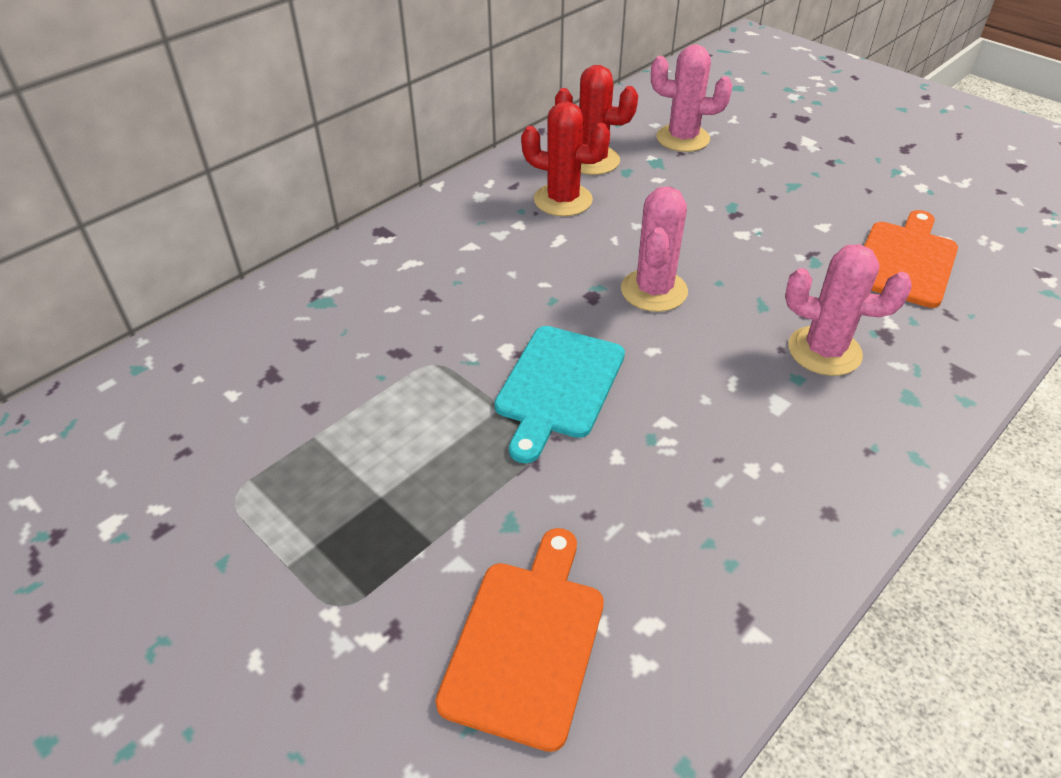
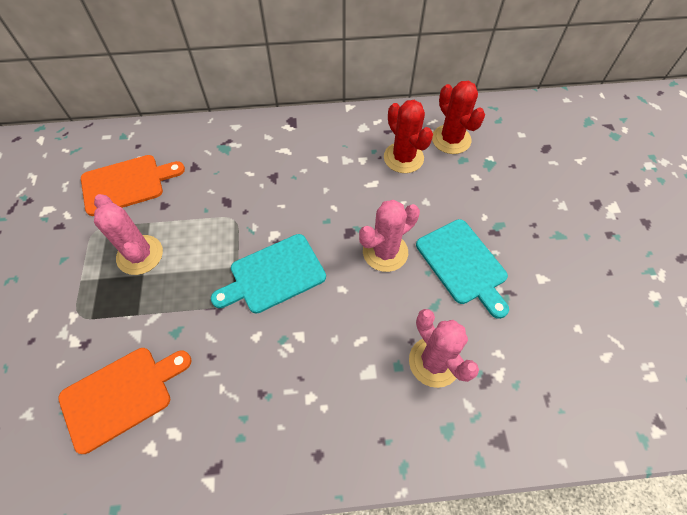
camera: 40 degrees right, 15 degrees up
(682, 138) = (527, 155): pink cactus -> pink cactus (140, 255)
(742, 256) = (463, 264): none -> turquoise cutting board
(905, 261) = (566, 341): orange cutting board -> orange cutting board (127, 184)

